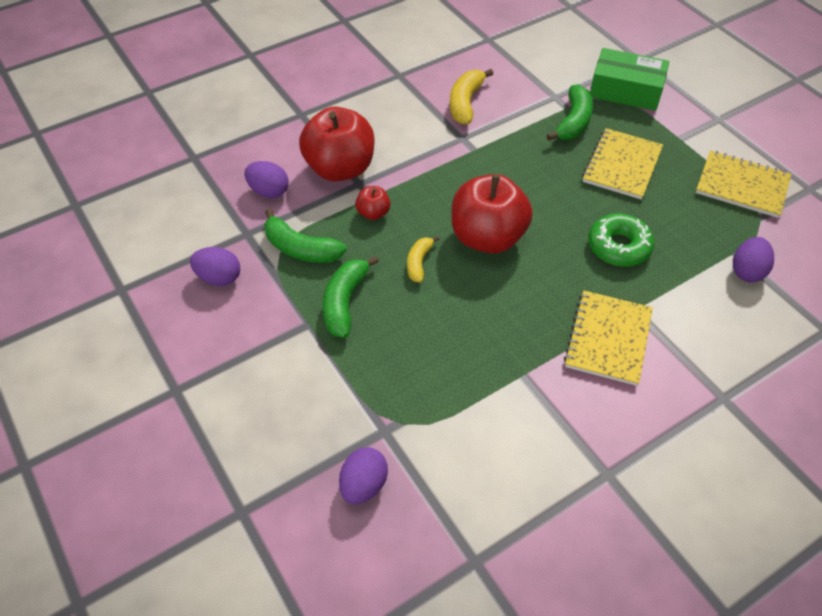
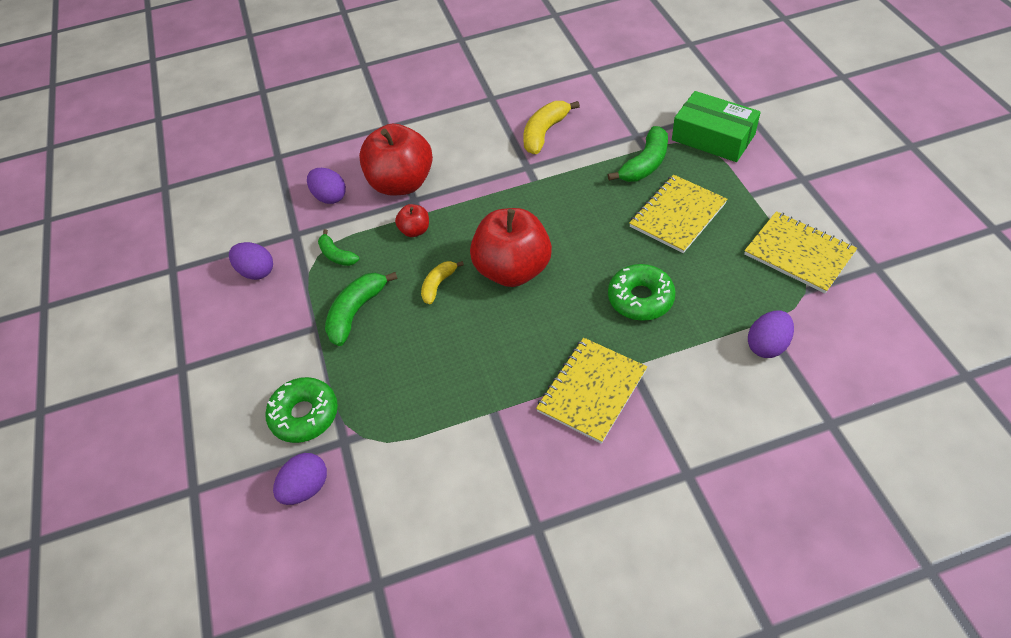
camera: 20 degrees right, 0 degrees up
(300, 249) = (337, 255): green banana -> green banana, size x0.62
(332, 413) = (304, 415): none -> green donut

